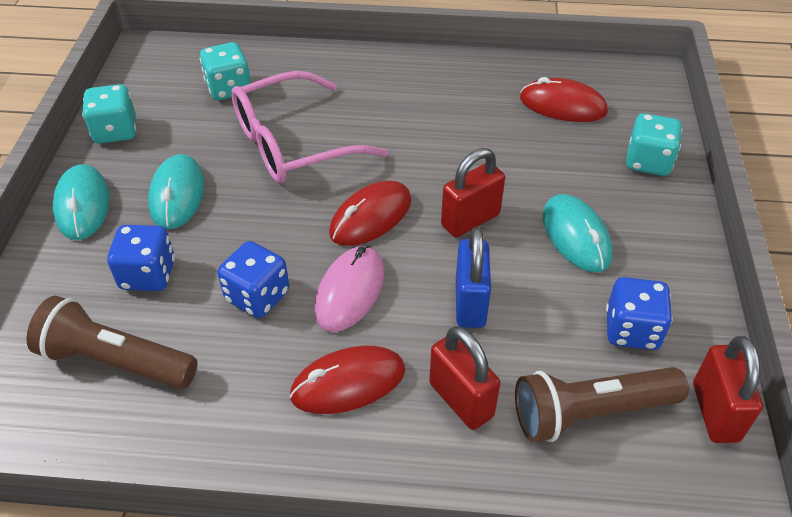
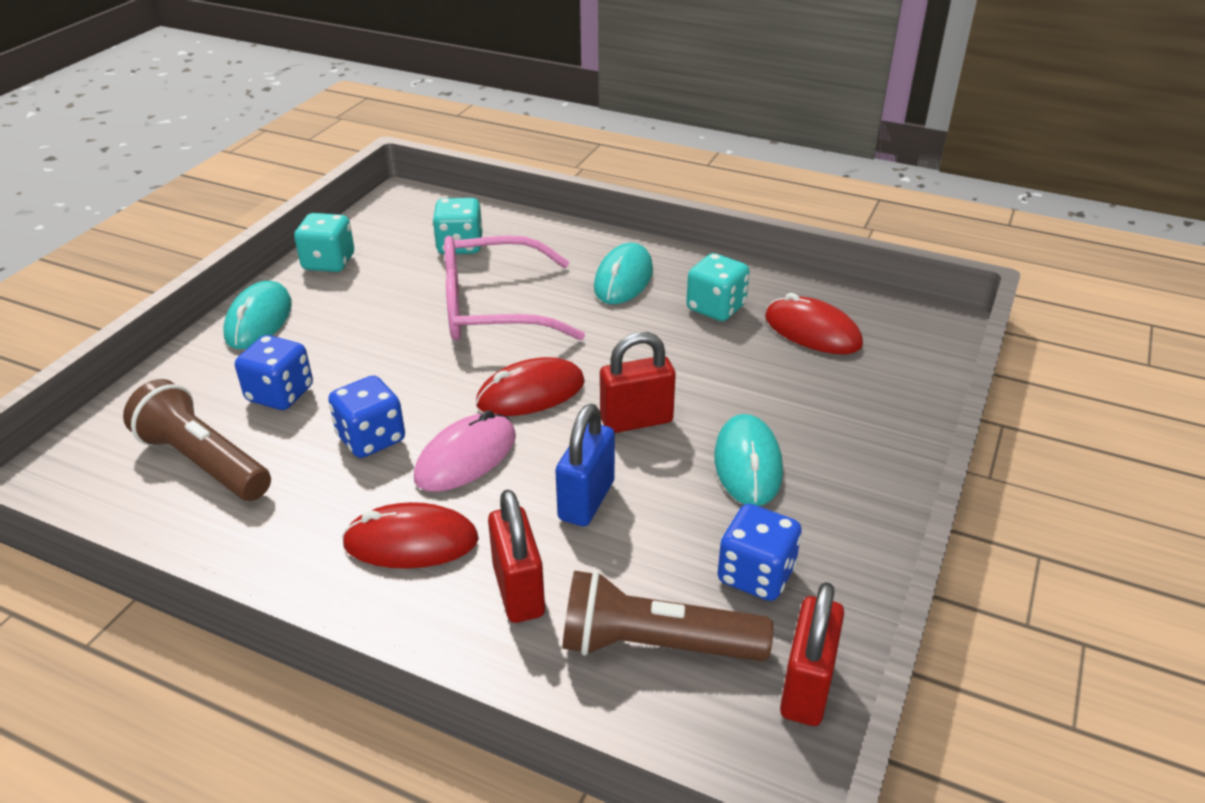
camera: 20 degrees right, 10 degrees down
(177, 195) = (351, 330): turquoise mouse -> turquoise mouse (623, 279)
(648, 162) = (881, 409): turquoise dice -> turquoise dice (716, 308)

